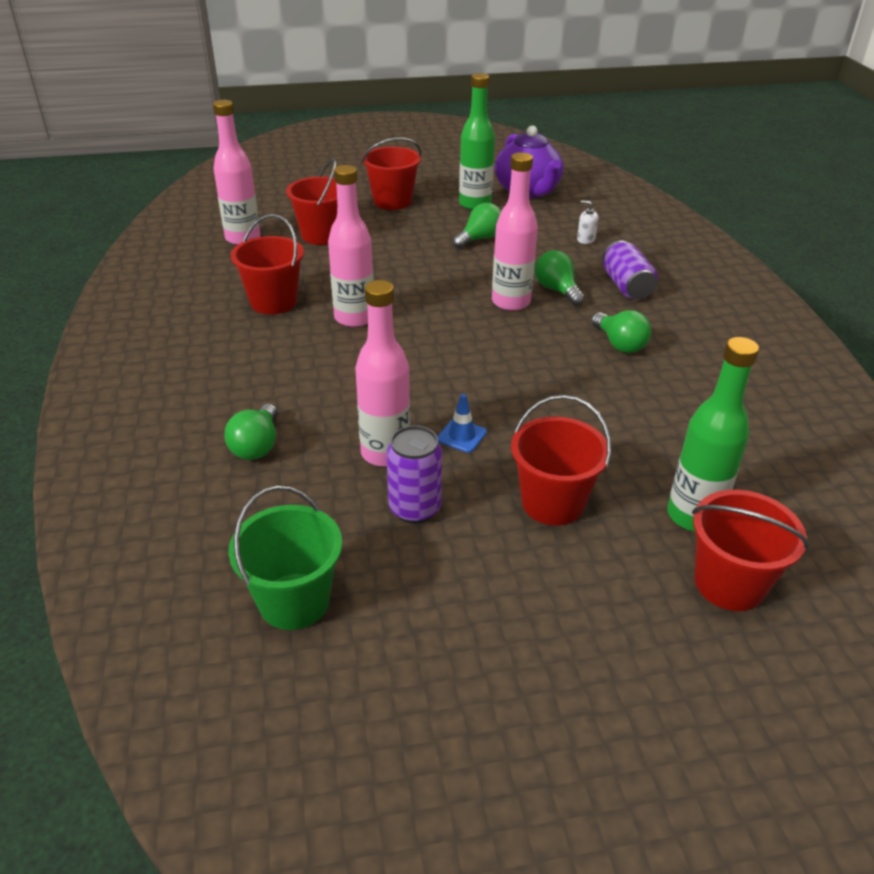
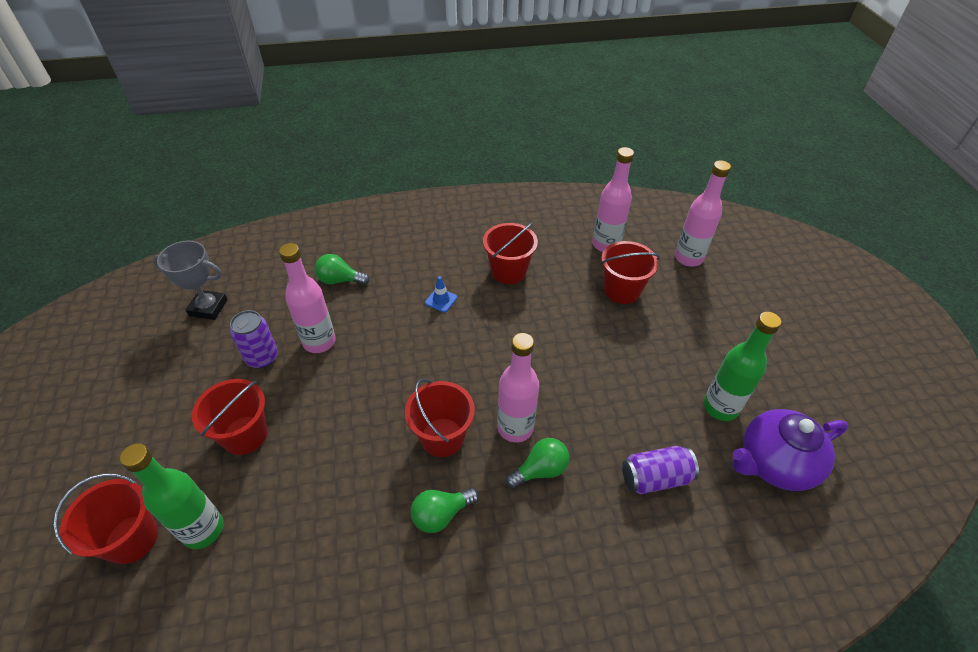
camera: 90 degrees right, 10 degrees up
(294, 601) = (208, 307): green bucket -> grey trophy
(354, 318) = (486, 318): pink bottle -> pink bottle (688, 258)
(392, 201) = (705, 337): red bucket -> red bucket (442, 437)
(461, 436) = (328, 384): blue traffic cone -> blue traffic cone (441, 300)
(480, 239) = (639, 408): green light bulb -> none
(586, 239) = (659, 513): white soap dispenser -> none
(626, 286) = (554, 541): purple can -> purple can (655, 478)

